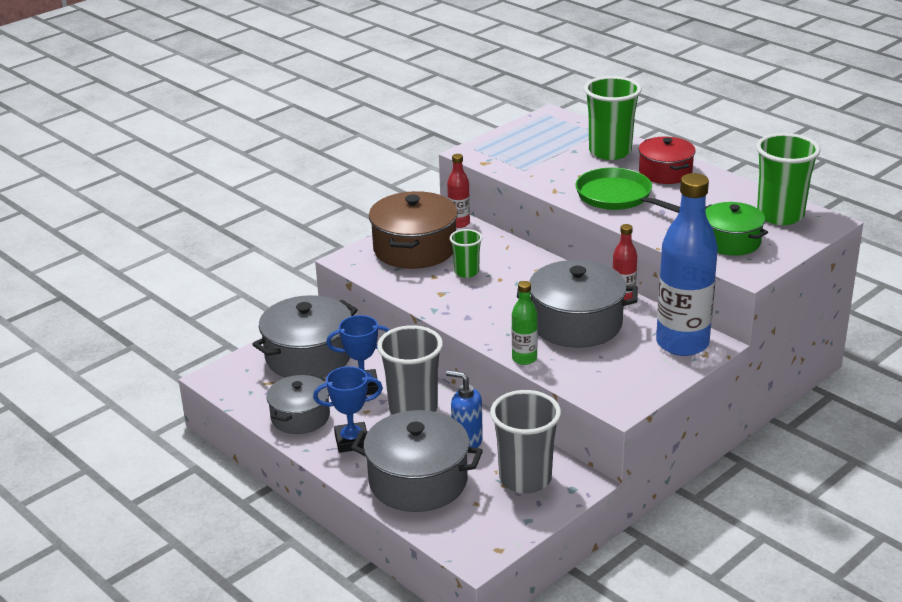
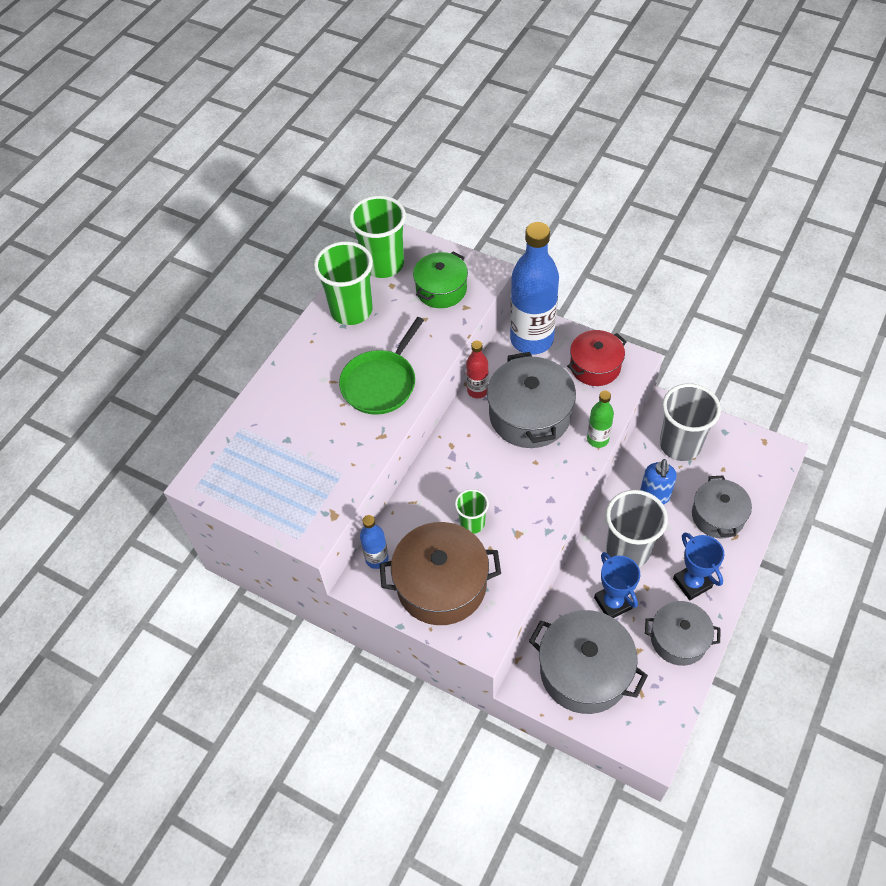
camera: 105 degrees left, 25 degrees up
(418, 481) = (718, 516): grey pot -> grey pot, size x0.64
(459, 223) = (377, 559): red bottle -> blue bottle
(610, 152) = (283, 408): green cup -> green cup (351, 310)
(665, 172) = (320, 355): red pot -> red pot (595, 366)

